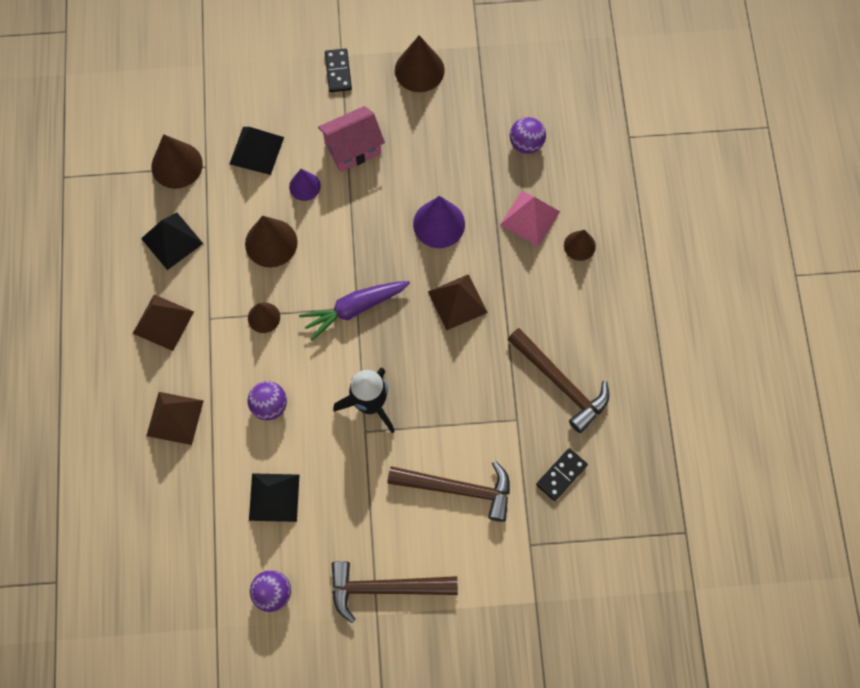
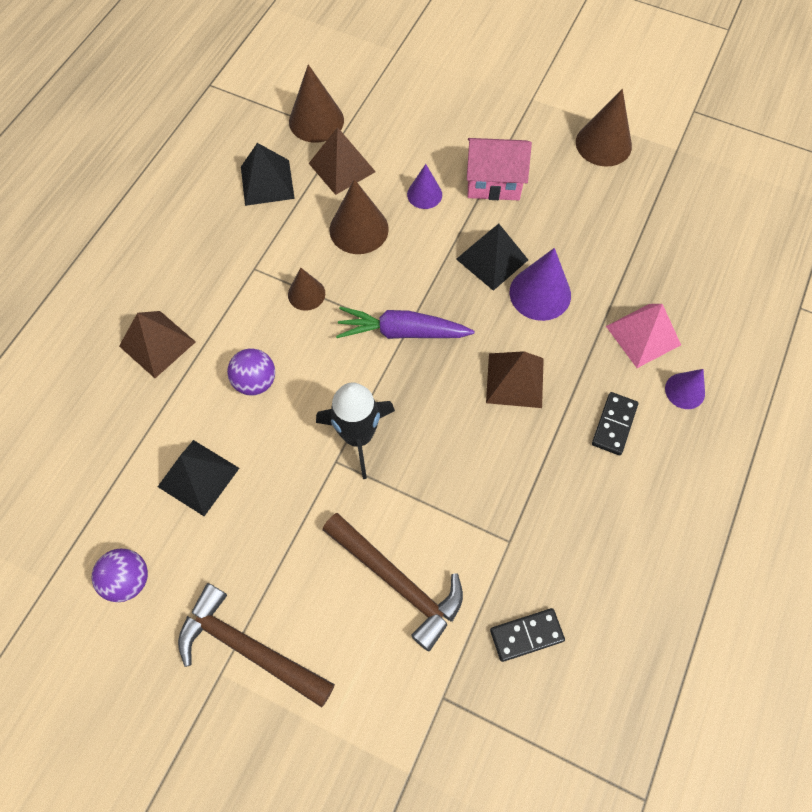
camera: 30 degrees right, 5 degrees down
(163, 322) = (209, 250): brown pyramid -> brown pyramid (342, 167)
(256, 150) = (398, 142): black pyramid -> black pyramid (492, 259)
(338, 71) = (520, 110): black domino -> black domino (614, 424)
(526, 143) = (679, 261): purple ball -> none
(560, 383) = (582, 528): brown hammer -> none
(579, 245) = (685, 391): brown cone -> purple cone

